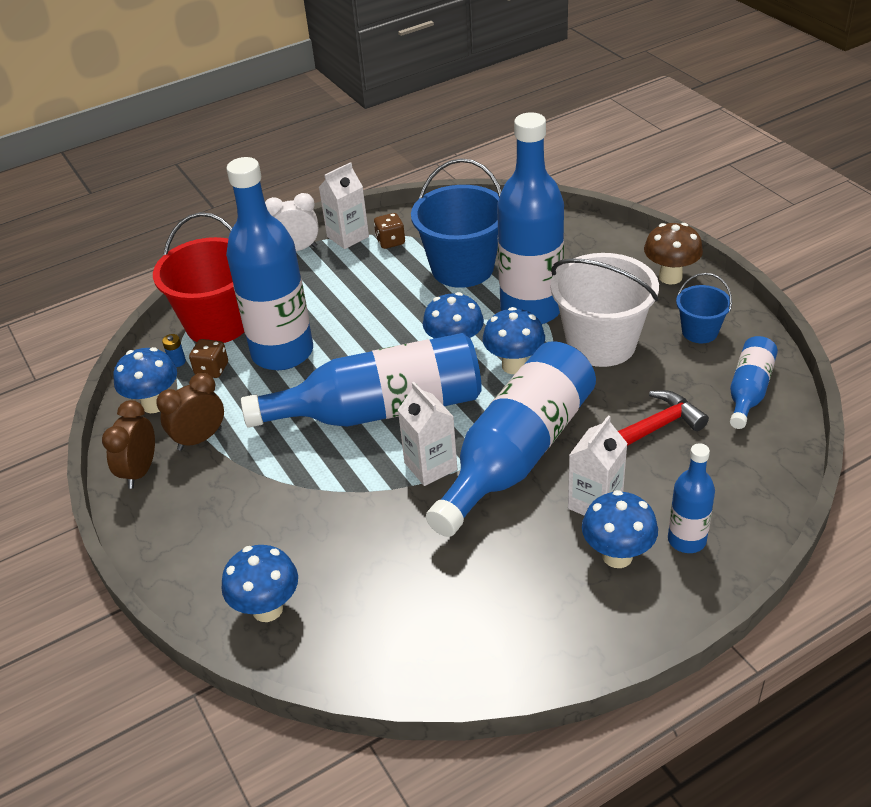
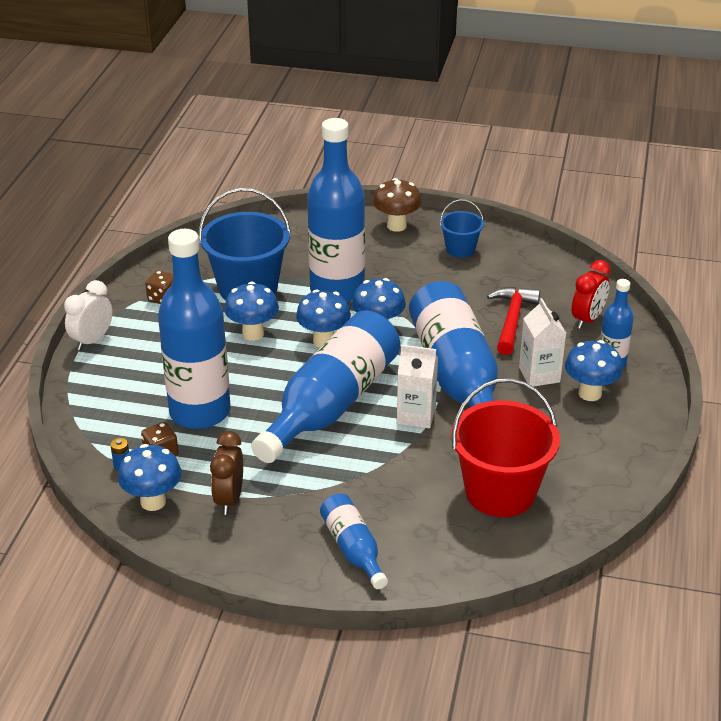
camera: 50 degrees left, 5 degrees down
(140, 471) = (217, 546): brown clock -> none
(218, 323) = (112, 423): red bucket -> red bucket (500, 492)
(267, 609) = (442, 555): blue mushroom -> blue mushroom (253, 333)
(348, 237) = (121, 311): white carton -> none
(601, 344) = (413, 287): white bucket -> none
(728, 478) = (587, 319): none -> red clock
(749, 391) = (533, 267): blue bottle -> blue bottle (353, 549)

